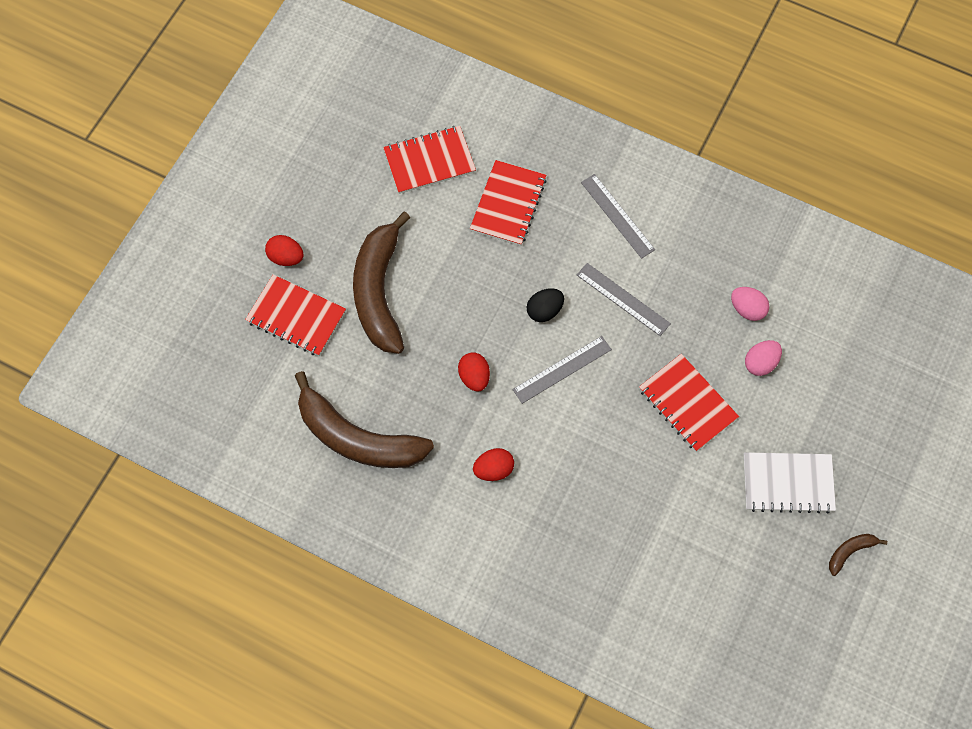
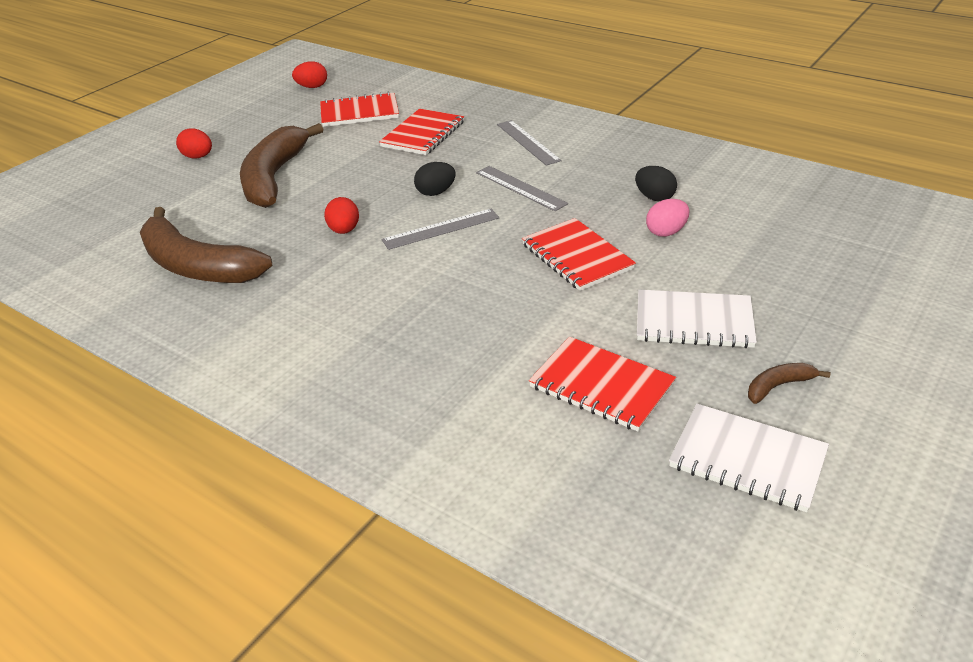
camera: 10 degrees right, 30 degrees down
(296, 317) = (185, 189): red notebook -> red notebook (601, 386)
(493, 469) = (336, 295): red egg -> red egg (312, 87)
(747, 309) = (654, 197): pink egg -> black egg
(828, 626) = (747, 459): none -> white notebook

